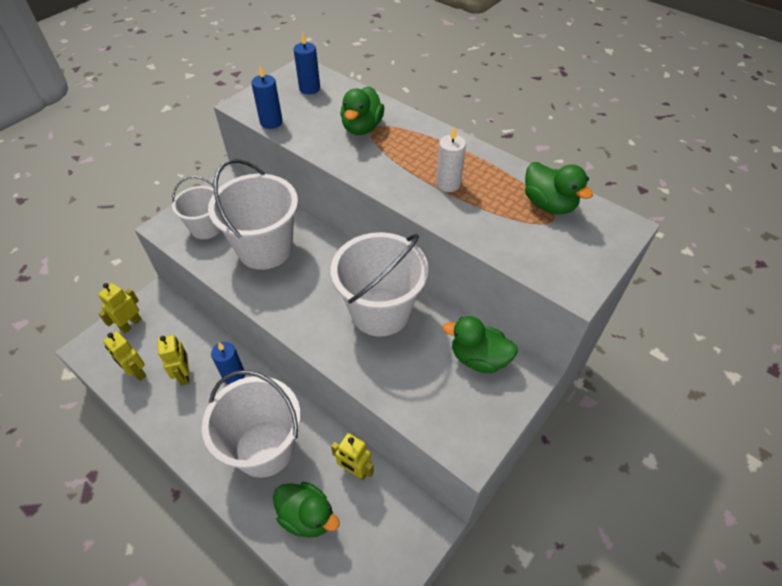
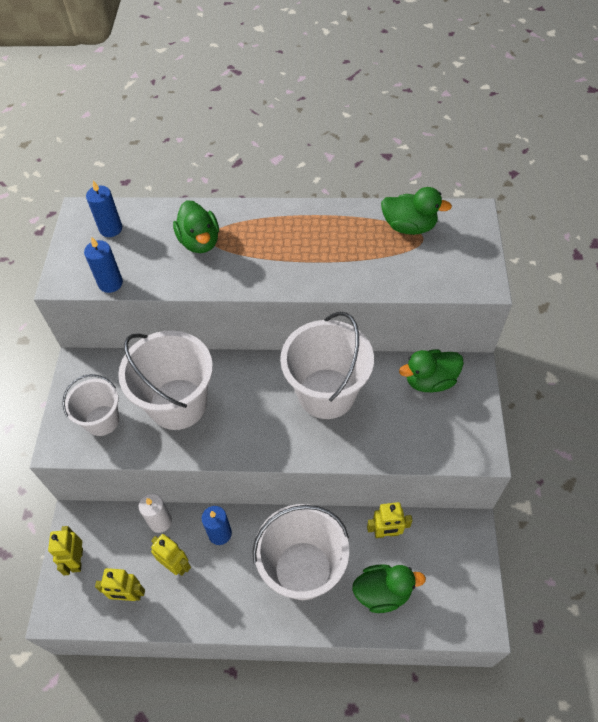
camera: 35 degrees left, 5 degrees up
(448, 184) = (320, 253): white candle -> white candle (160, 521)

